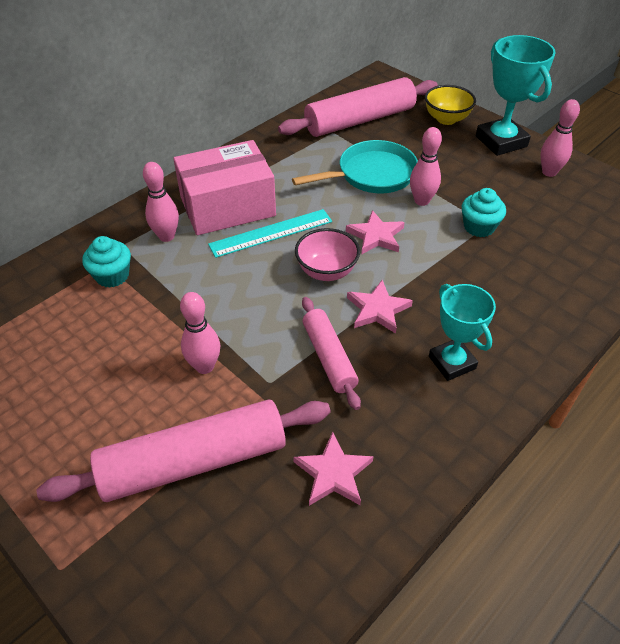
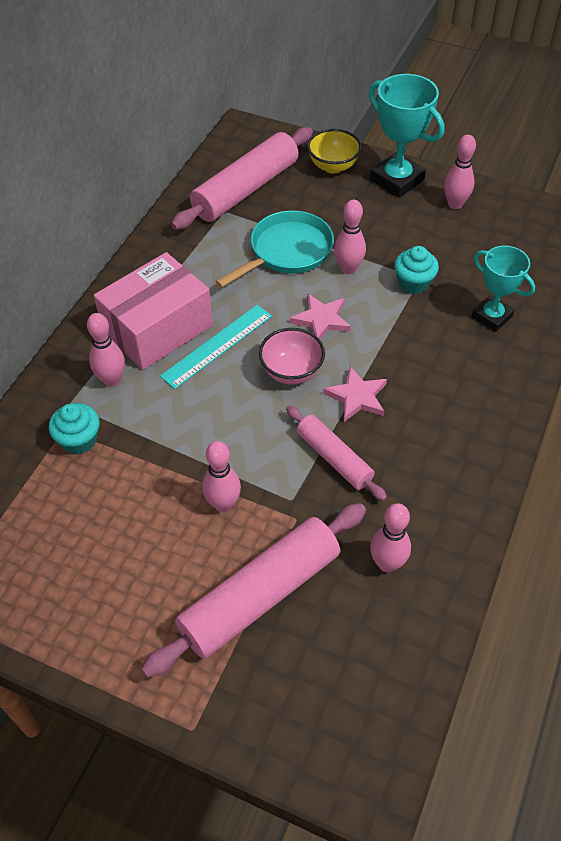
camera: 20 degrees left, 5 degrees up
(333, 473) = (387, 563): pink star -> pink bowling pin
(452, 362) = (444, 429): turquoise trophy -> turquoise trophy (492, 316)

